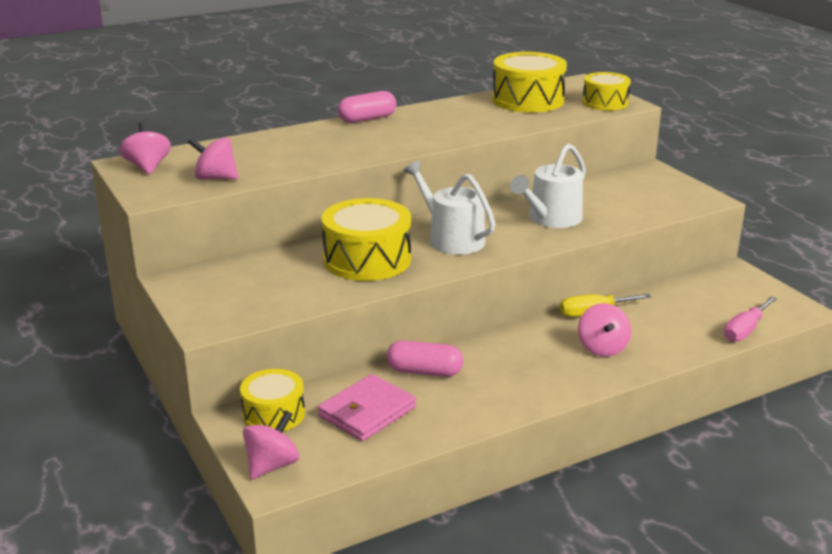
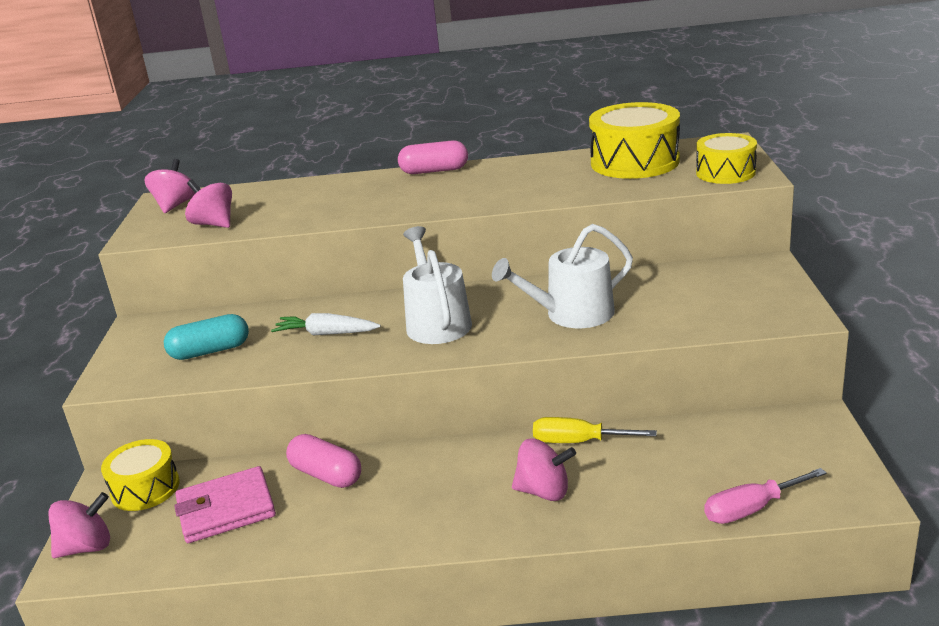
camera: 30 degrees right, 0 degrees up
(276, 288) = (210, 351): none -> turquoise capsule
(367, 259) = (326, 333): yellow drum -> white carrot
(602, 348) = (544, 491): pink spinning top -> pink spinning top turned 105 degrees counterclockwise

